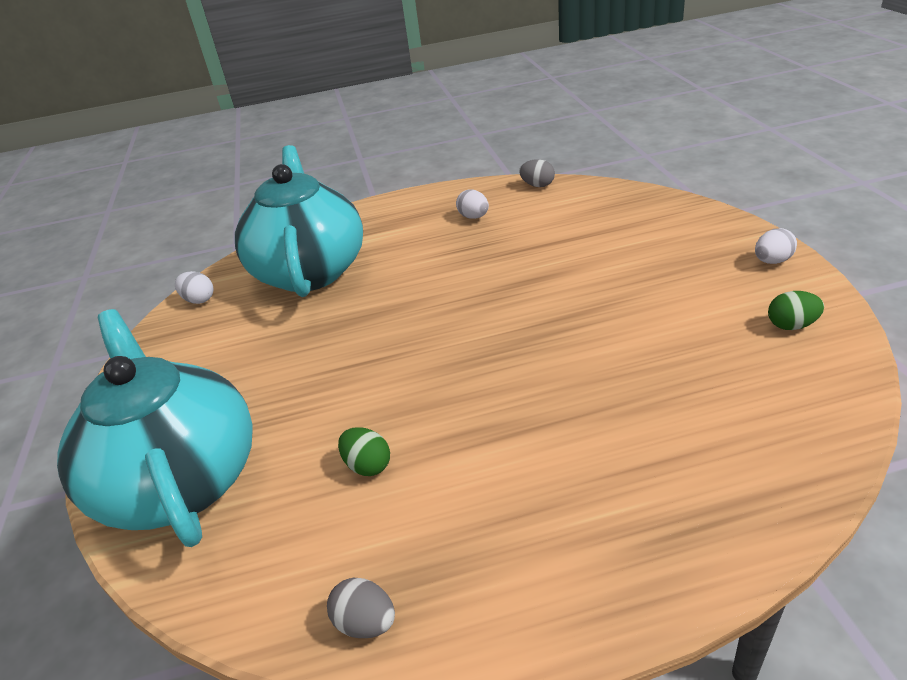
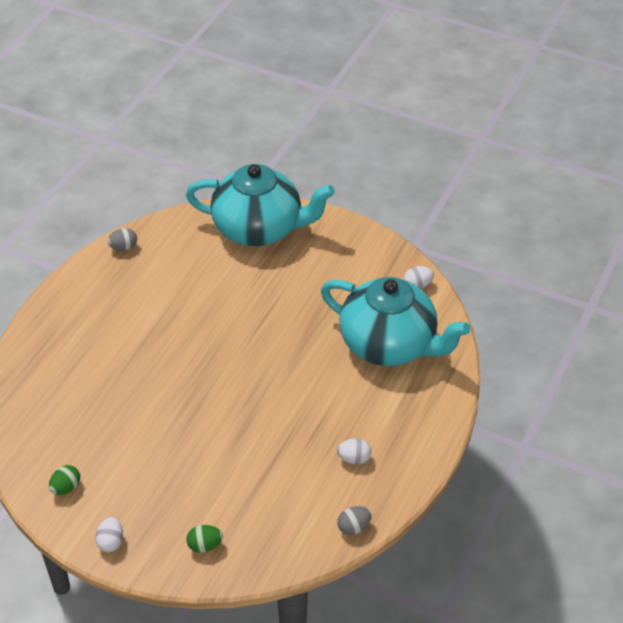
camera: 125 degrees right, 10 degrees up
(367, 465) = (191, 283): green egg -> green egg (205, 545)

